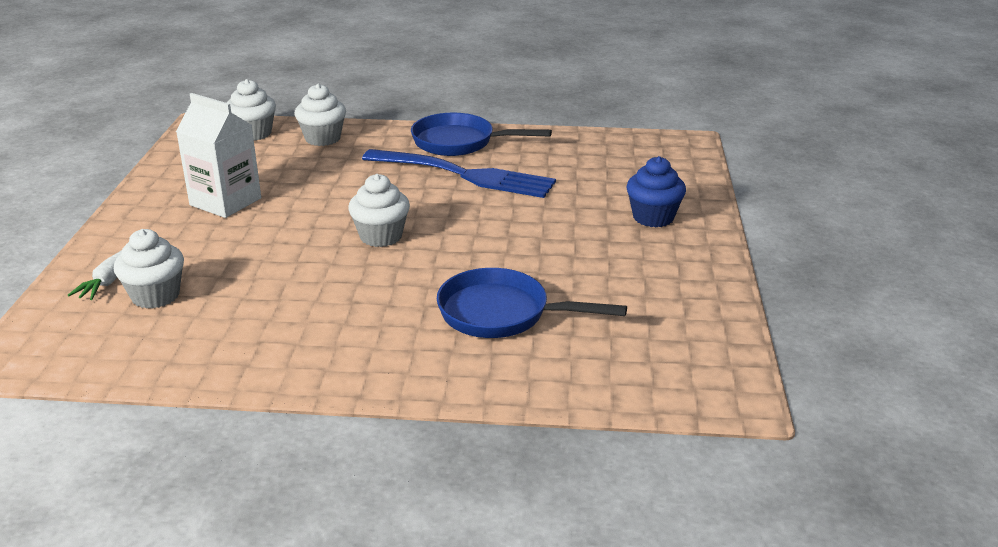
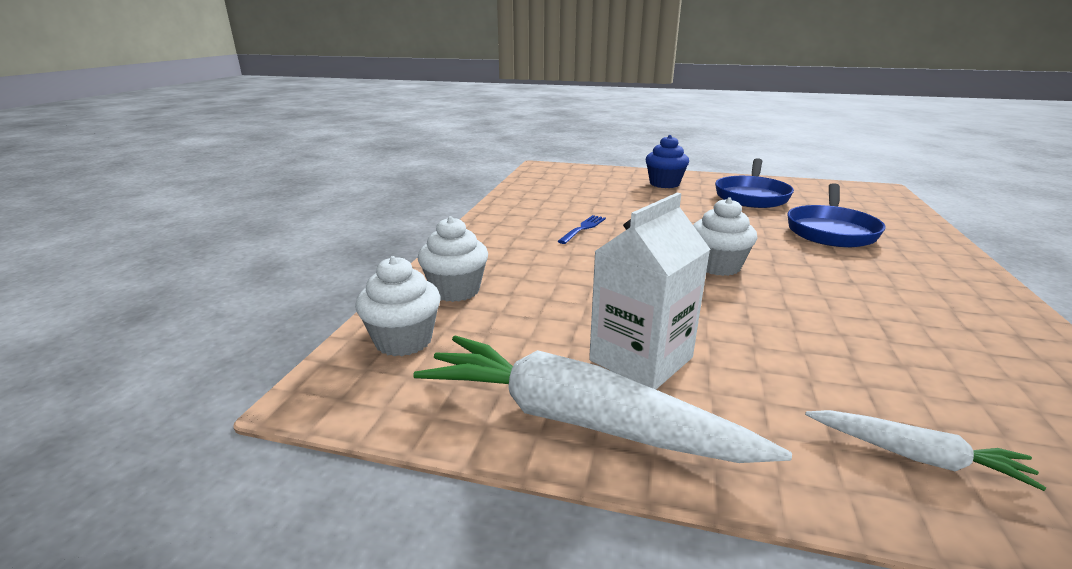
camera: 80 degrees left, 5 degrees down
(155, 296) = (937, 407): white cupcake -> none
(167, 186) = (579, 420): none -> white carrot
(459, 142) = (507, 226): blue pan -> blue pan (751, 196)
(464, 175) = (583, 228): blue fork -> blue fork, size x0.43

